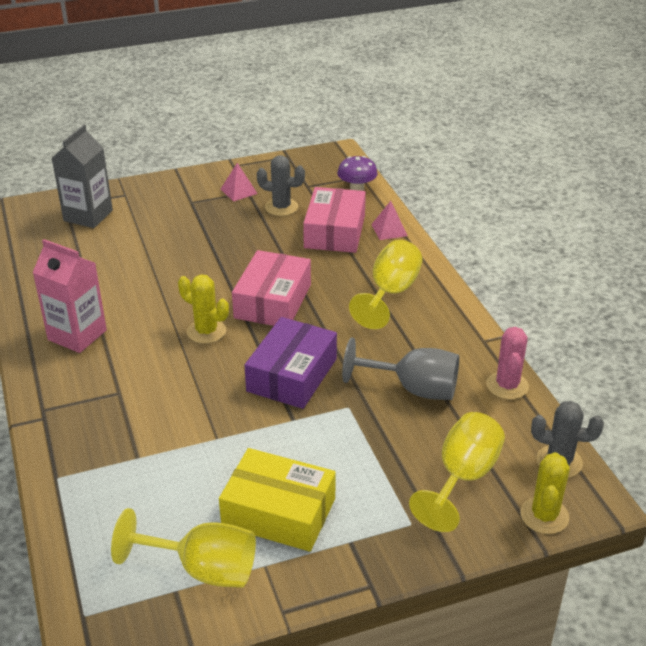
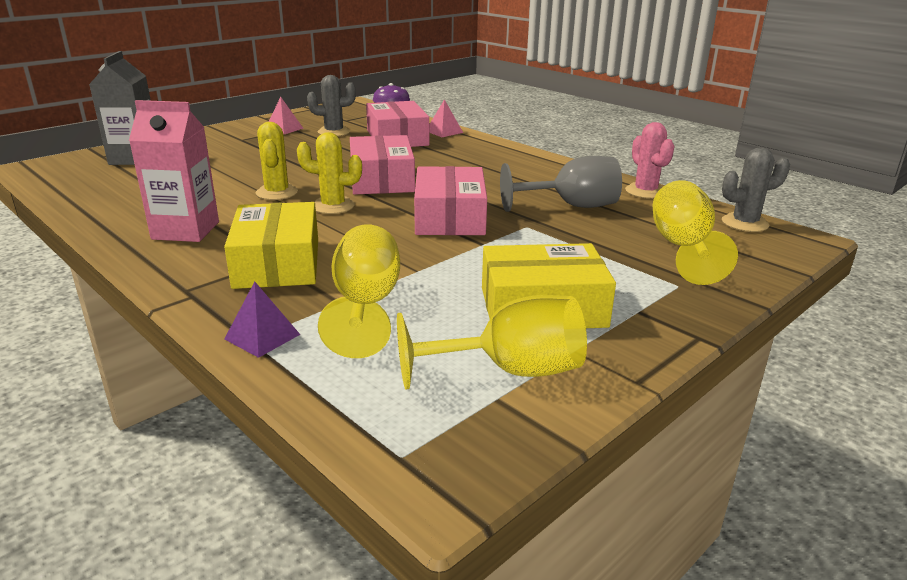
camera: 25 degrees left, 10 degrees down
(65, 477) = (262, 336): none -> purple pyramid
(120, 397) = (277, 263): none -> yellow box
(292, 375) = (449, 217): purple box -> pink box
(390, 293) = (485, 161): yellow goblet -> yellow goblet (365, 305)
(544, 516) = (779, 255): yellow cactus -> yellow cactus (277, 193)

